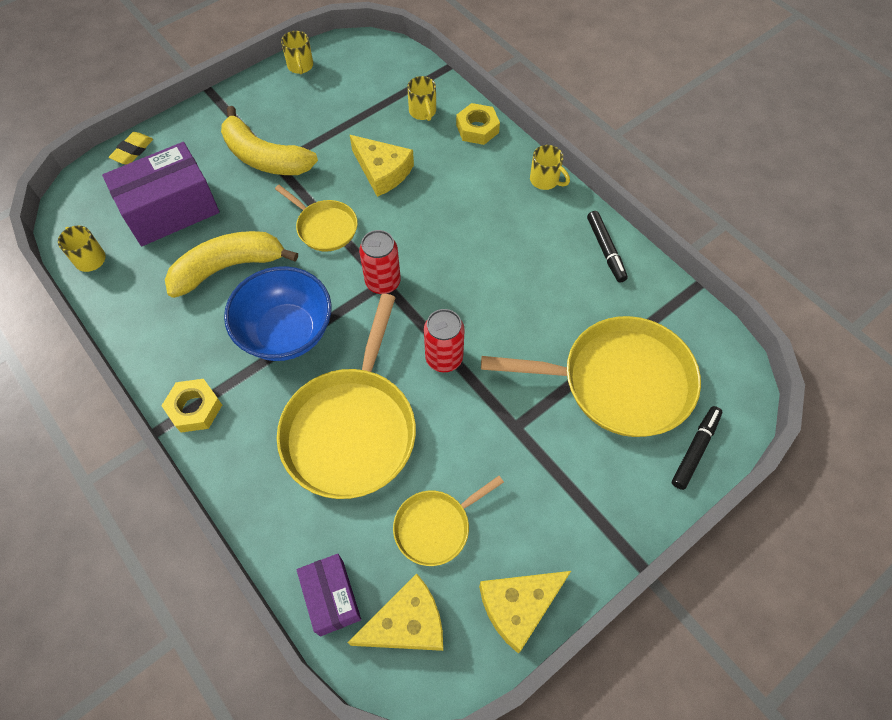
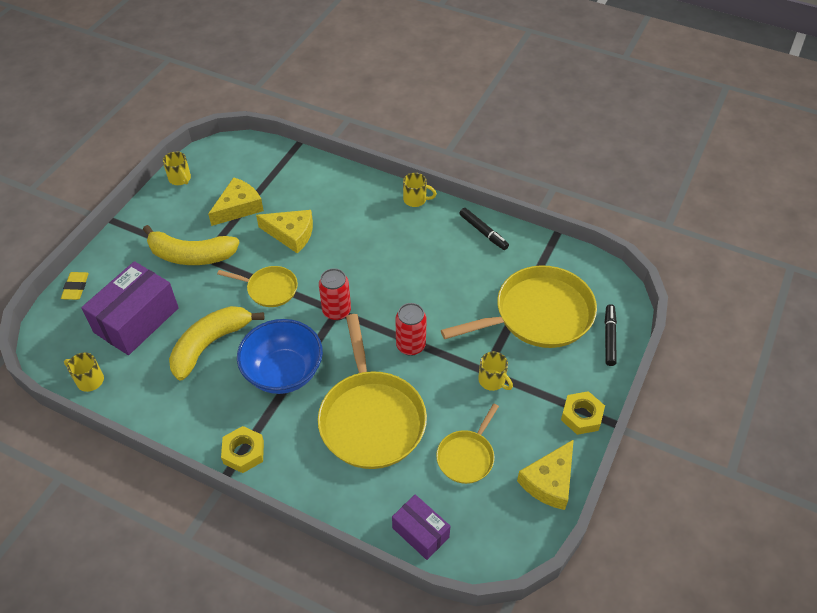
camera: 25 degrees left, 10 degrees down
(407, 623) = (481, 525): yellow cheese -> yellow cheese (238, 207)
(423, 112) = (298, 181): yellow mug -> yellow mug (492, 381)
(477, 129) = (346, 180): yellow nut -> yellow nut (581, 416)

